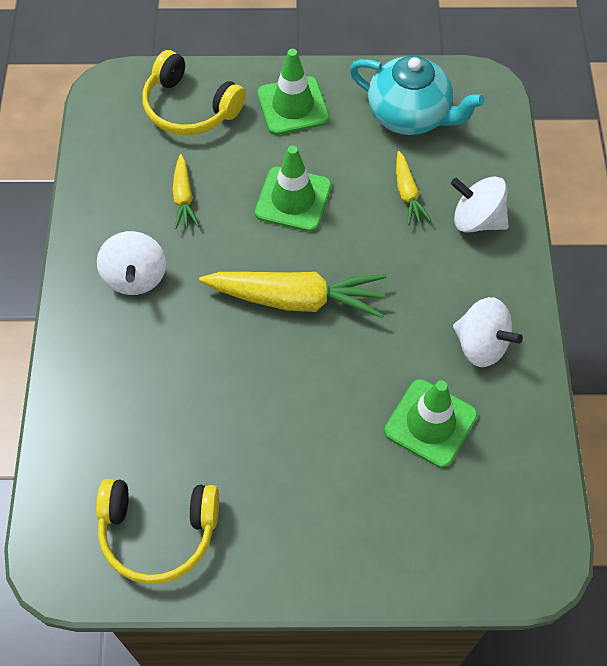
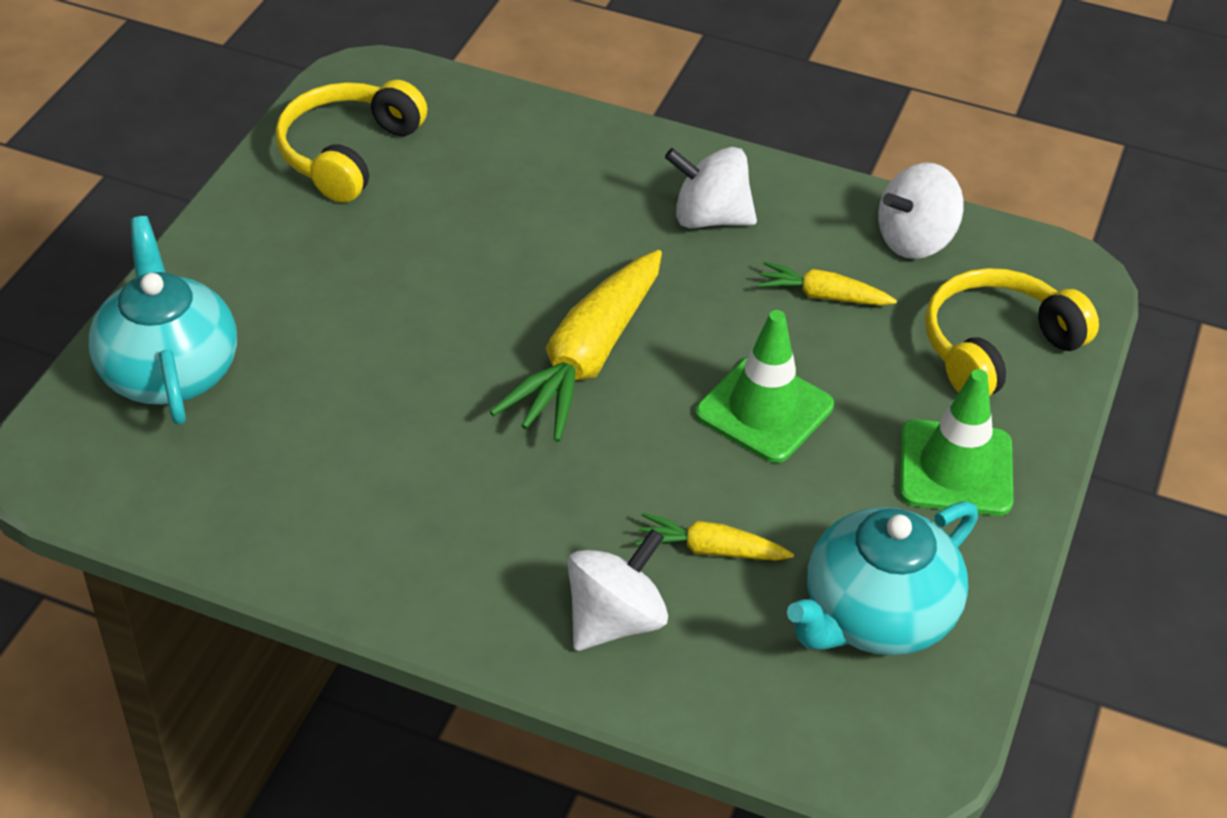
camera: 110 degrees right, 15 degrees down
(428, 537) = (169, 370): none -> turquoise teapot
(430, 423) = (314, 430): green traffic cone -> none
(481, 345) = (393, 532): white spinning top -> white spinning top (915, 240)

